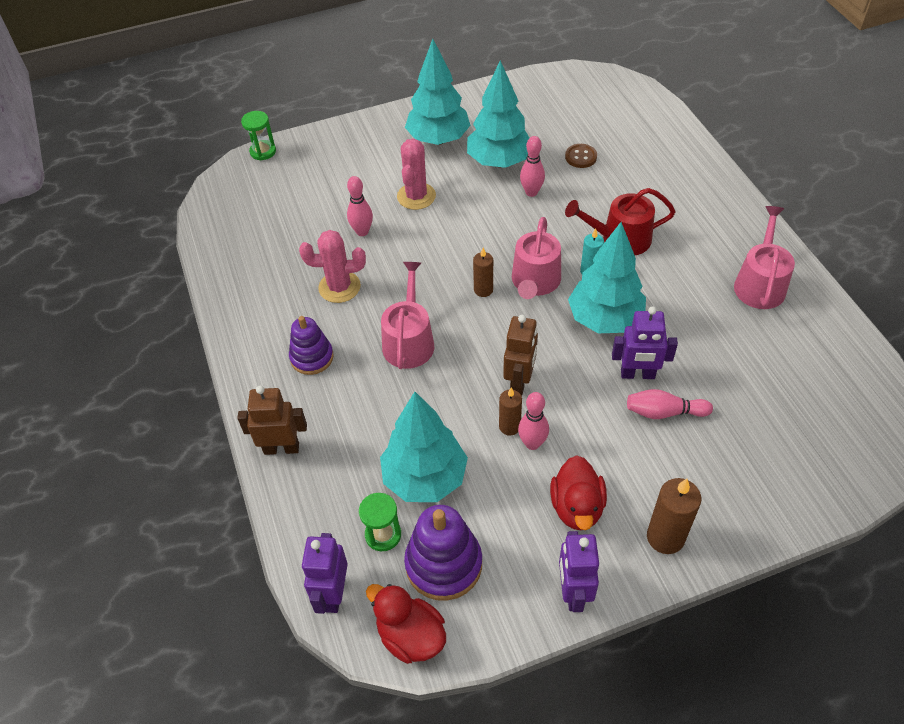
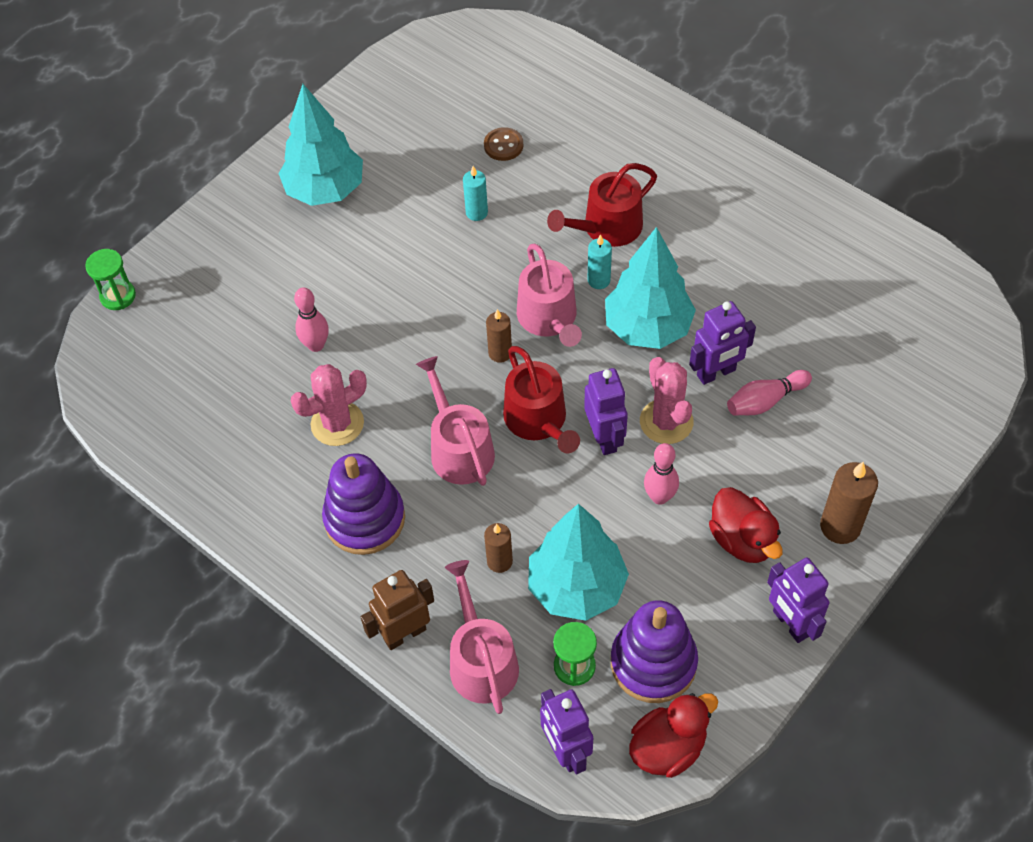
camera: 30 degrees left, 5 degrees up
(312, 357) = (364, 519): purple stacking toy -> purple stacking toy, size x1.50
(410, 636) = (668, 747): red duck -> red duck turned 135 degrees clockwise
(416, 196) = (349, 274): pink cactus -> pink cactus (666, 421)
(479, 347) = (538, 420): none -> red watering can
(499, 161) = (415, 189): turquoise tree -> none
(509, 426) = (626, 491): brown candle -> brown candle (499, 561)
(519, 381) = (605, 437): brown robot -> purple robot
(531, 192) = (476, 212): pink bowling pin -> turquoise candle
(760, 283) = (775, 217): pink watering can -> pink watering can (481, 660)

